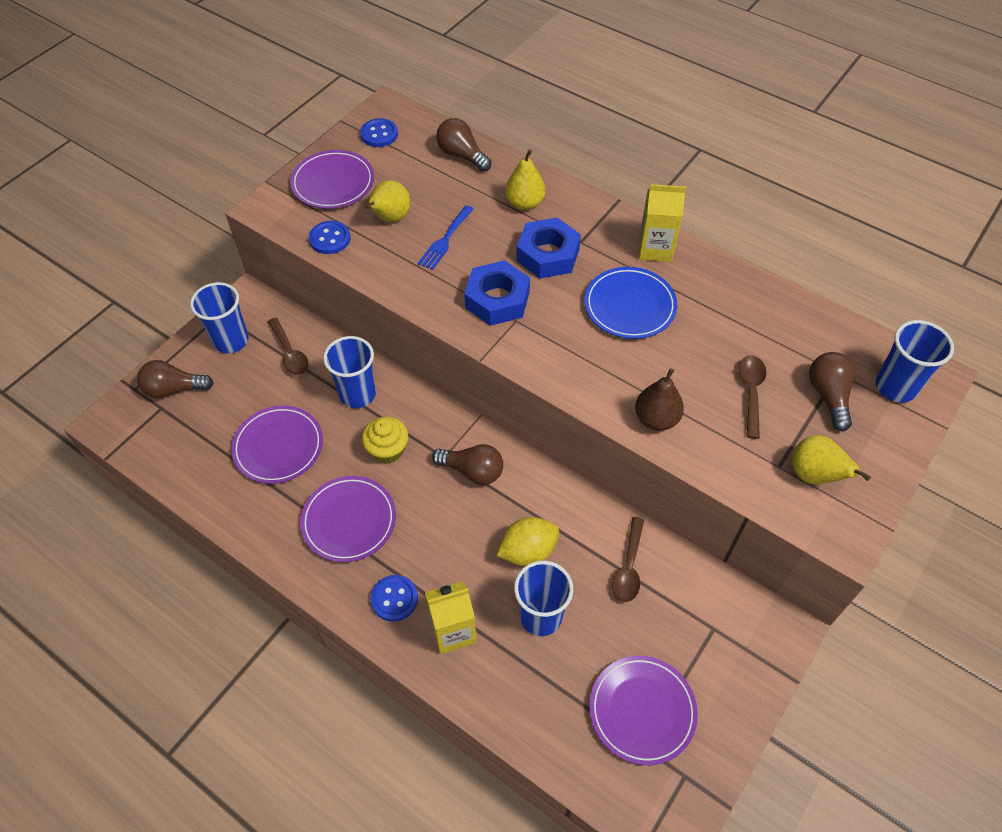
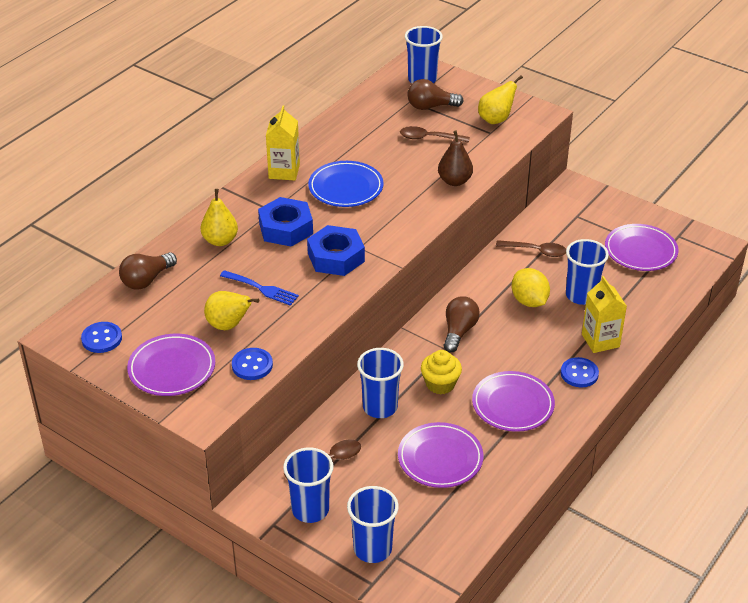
camera: 90 degrees left, 15 degrees down
(174, 389) = (372, 549): brown light bulb -> blue cup

